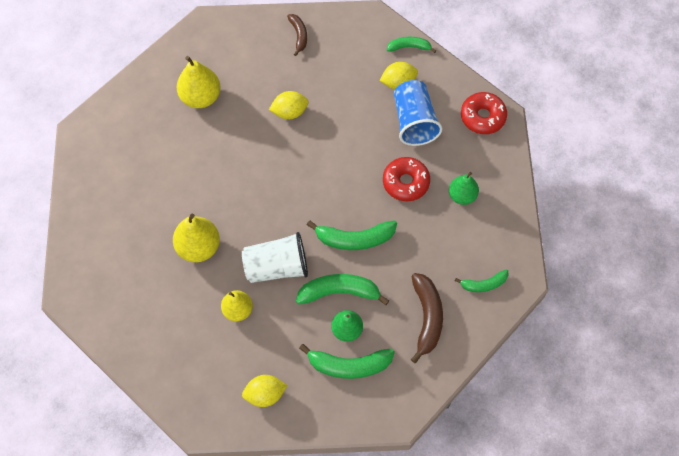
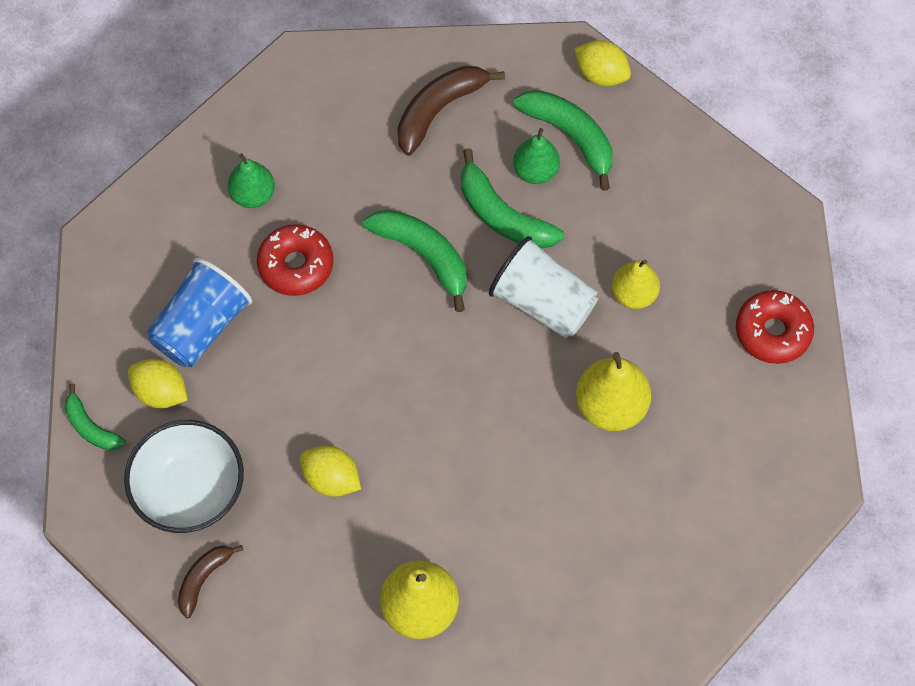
camera: 135 degrees left, 0 degrees up
(265, 394) = (687, 184): yellow lemon -> yellow lemon (601, 75)
(341, 59) = (190, 491): none -> white bowl
(482, 117) = (119, 259): red donut -> red donut (772, 332)
(484, 284) = (342, 89): green banana -> none

